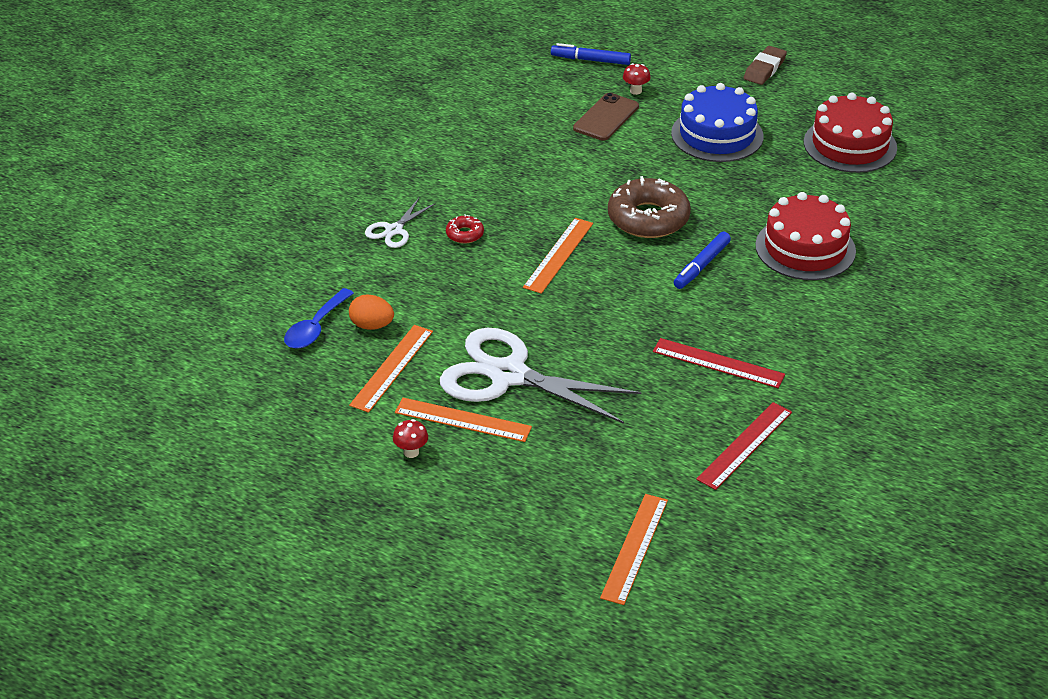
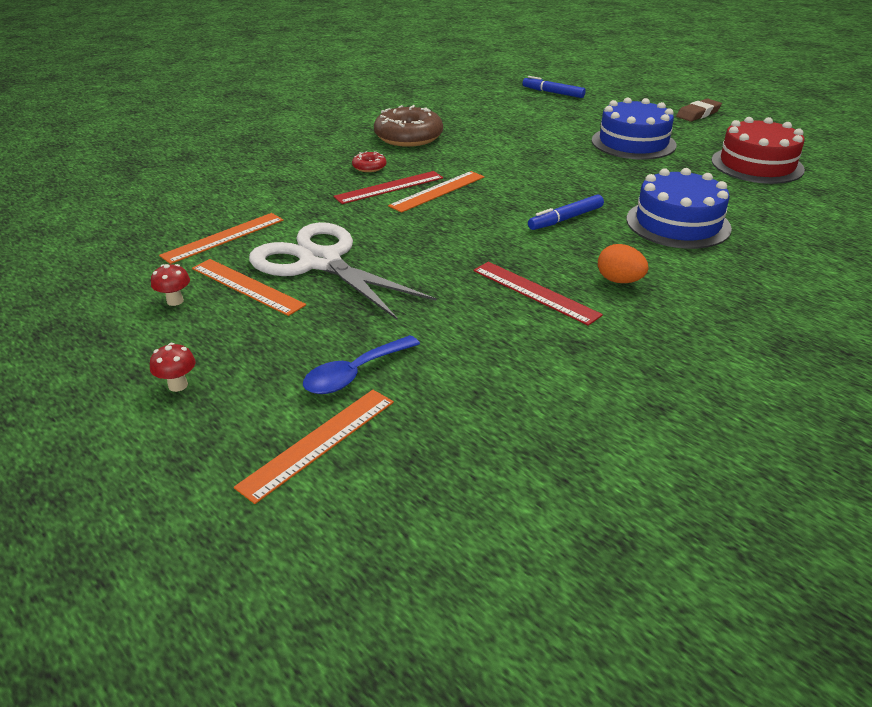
camera: 20 degrees right, 5 degrees down
(315, 327) = (191, 201): blue spoon -> blue spoon (354, 374)
(372, 325) = (237, 208): orange egg -> orange egg (619, 281)
(394, 230) = (315, 156): white scissors -> none
(606, 117) = (543, 122): brown phone -> none
(635, 91) = (578, 111): red mushroom -> red mushroom (178, 385)
(648, 218) = (536, 181): brown donut -> brown donut (408, 137)
(745, 445) = (518, 369): red ruler -> red ruler (389, 187)
(805, 248) = (678, 223): red cake -> blue cake

